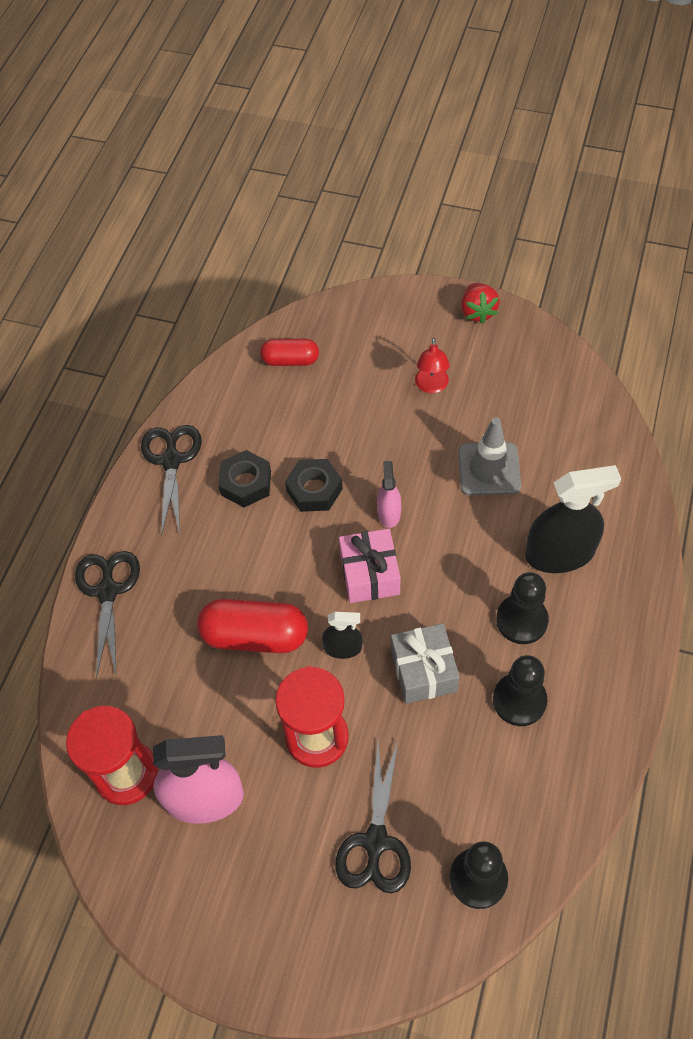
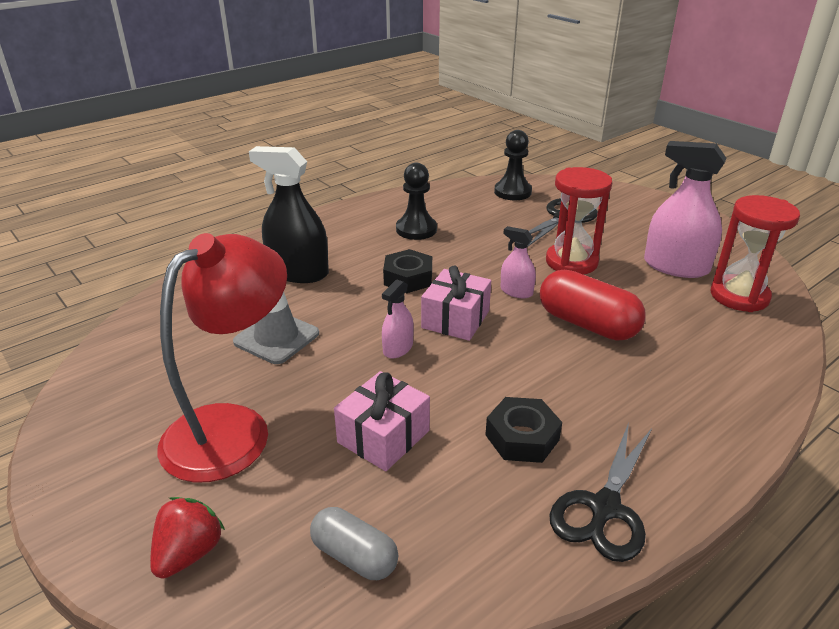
camera: 150 degrees left, 25 degrees down
(108, 591) = (732, 412): black scissors -> none
(290, 360) = (354, 556): red capsule -> grey capsule
(314, 490) = (451, 397): black nut -> black nut (408, 278)
(334, 433) = (383, 436): none -> pink gift
(343, 648) = (516, 291): black spray bottle -> pink spray bottle
(423, 671) = (465, 261): grey gift -> none
(431, 386) = (233, 428): red lamp -> red lamp, size x2.29
(477, 312) = (76, 480): red strawberry -> red strawberry (189, 553)
(521, 620) = (370, 255): black pawn -> none

